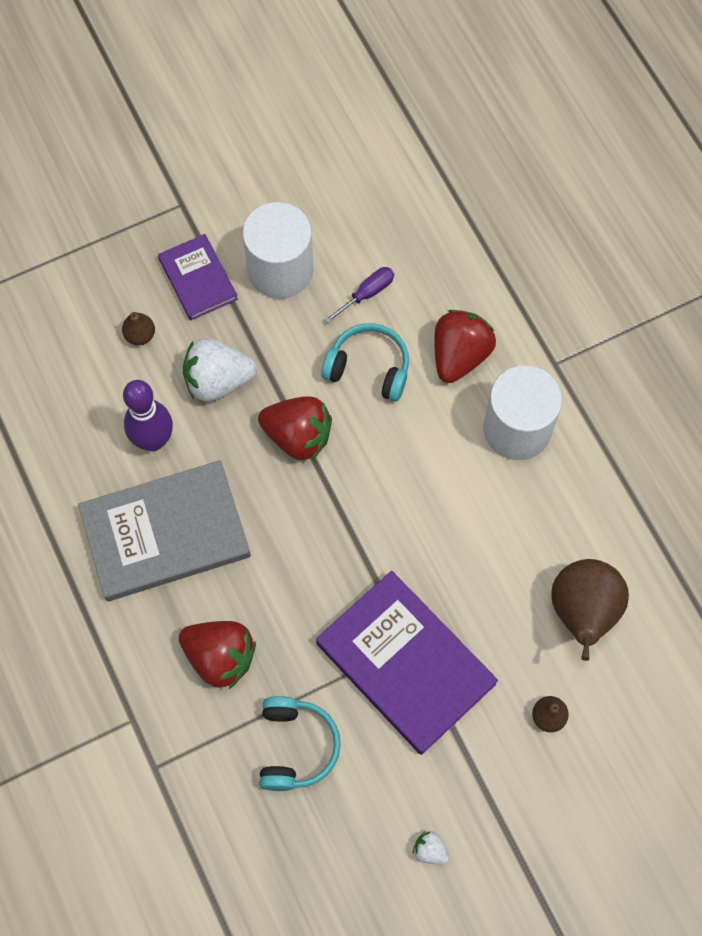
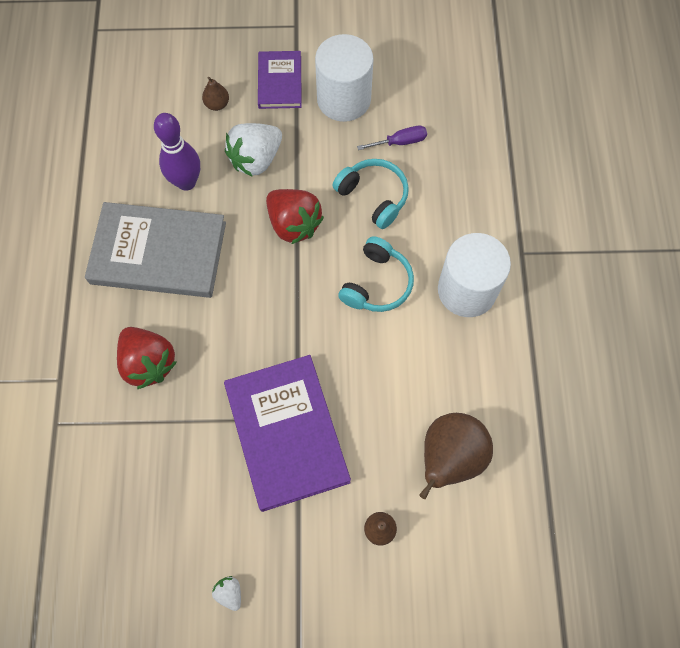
camera: 25 degrees right, 0 degrees up
(218, 381) = (256, 159): white strawberry -> white strawberry turned 60 degrees counterclockwise
(295, 746) = (168, 458): turquoise headphones -> turquoise headphones (377, 283)
(459, 355) = (448, 216): red strawberry -> none

